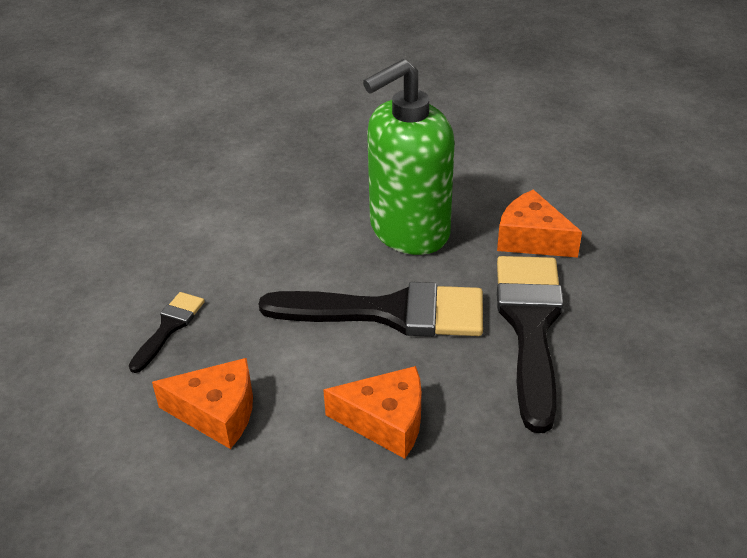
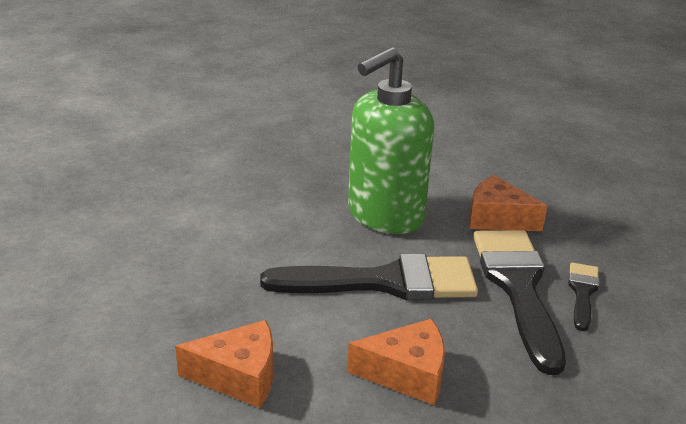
camera: 10 degrees left, 10 degrees down
(169, 327) = (174, 304): black brush -> black brush (582, 292)

